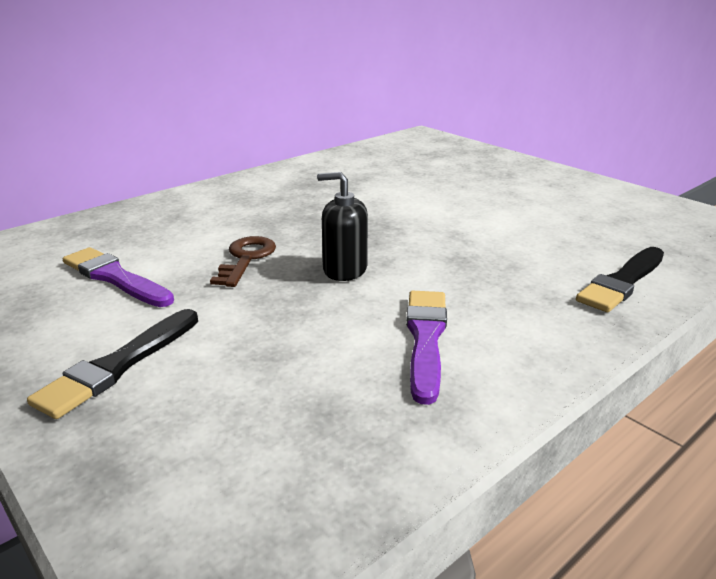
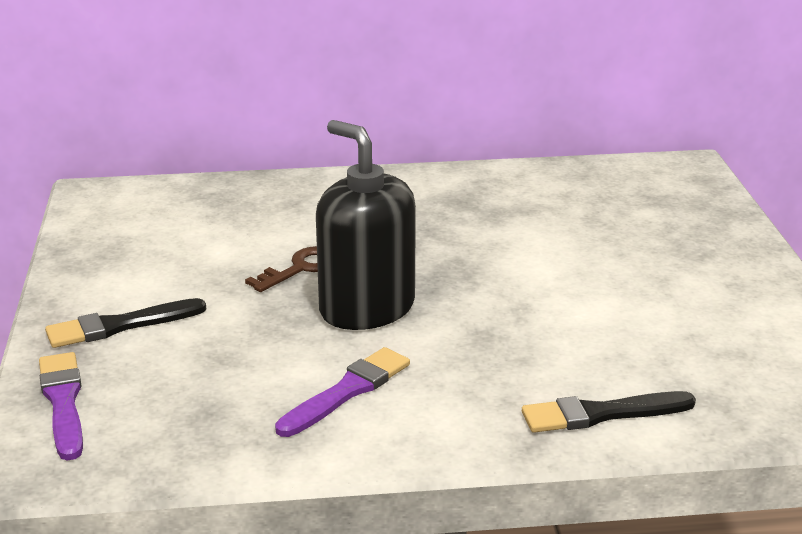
camera: 35 degrees right, 0 degrees up
(115, 278) = (186, 252): purple brush -> purple brush (63, 402)
(345, 270) = (366, 308): black soap dispenser -> black soap dispenser, size x1.87

